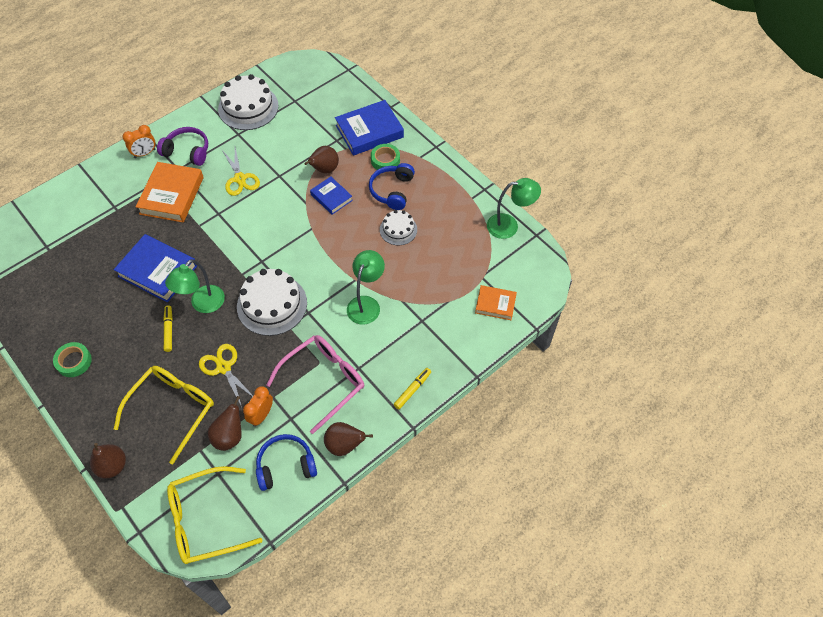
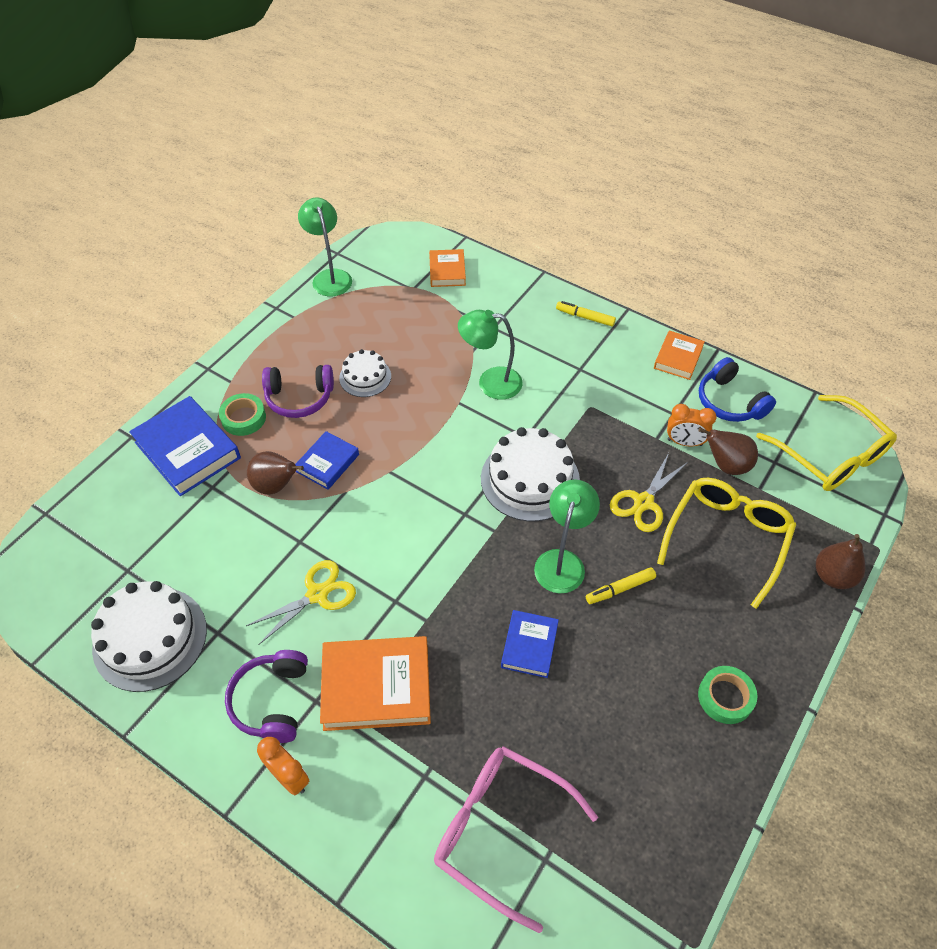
camera: 105 degrees left, 5 degrees down
(157, 271) = (529, 646): blue book -> blue book, size x0.58
(172, 409) = (727, 538): yellow glasses -> yellow glasses turned 105 degrees clockwise
(203, 304) = (562, 561): green lamp -> green lamp turned 90 degrees counterclockwise
(324, 381) = (612, 396): pink glasses -> pink glasses (501, 830)
(344, 445) = (678, 358): brown pear -> orange book
(392, 191) = (299, 398): blue headphones -> purple headphones

